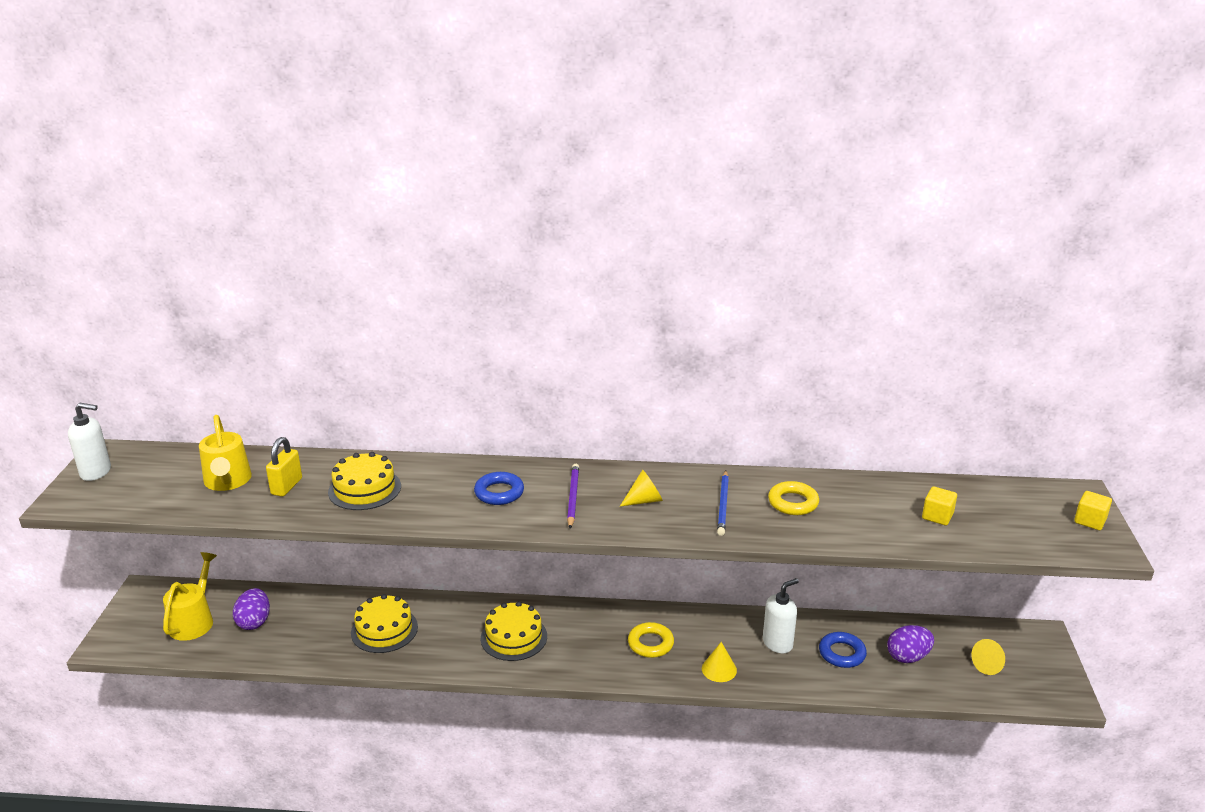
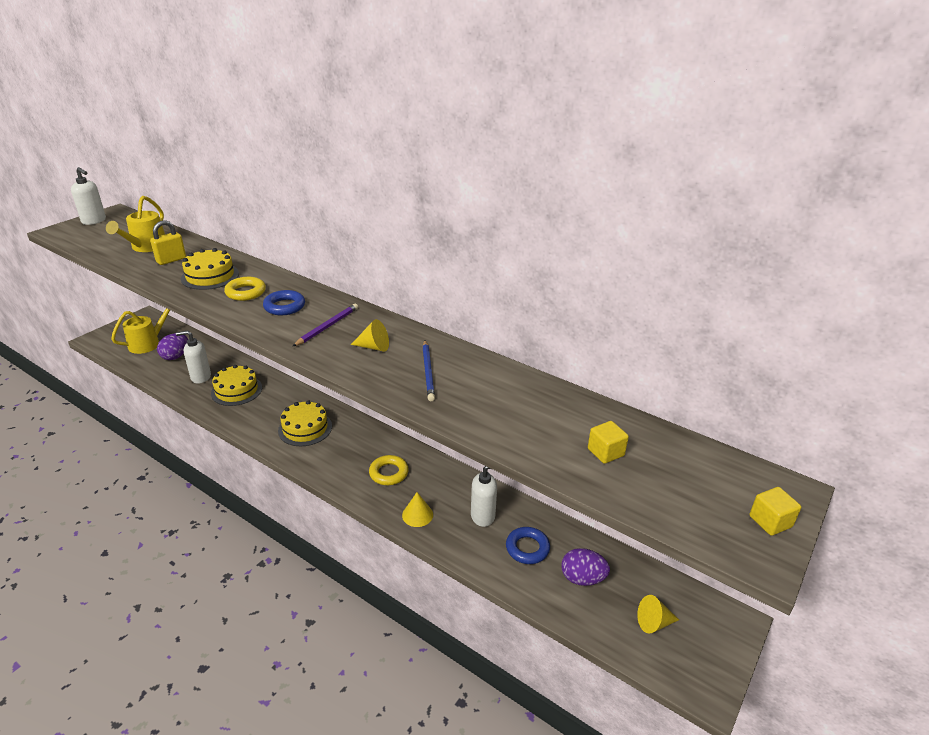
camera: 30 degrees right, 5 degrees up
(319, 633) = (200, 377): none -> white soap dispenser
(723, 505) = (428, 372): blue pencil -> blue pencil turned 45 degrees counterclockwise
(793, 503) = (487, 391): yellow ring -> yellow ring (245, 292)

